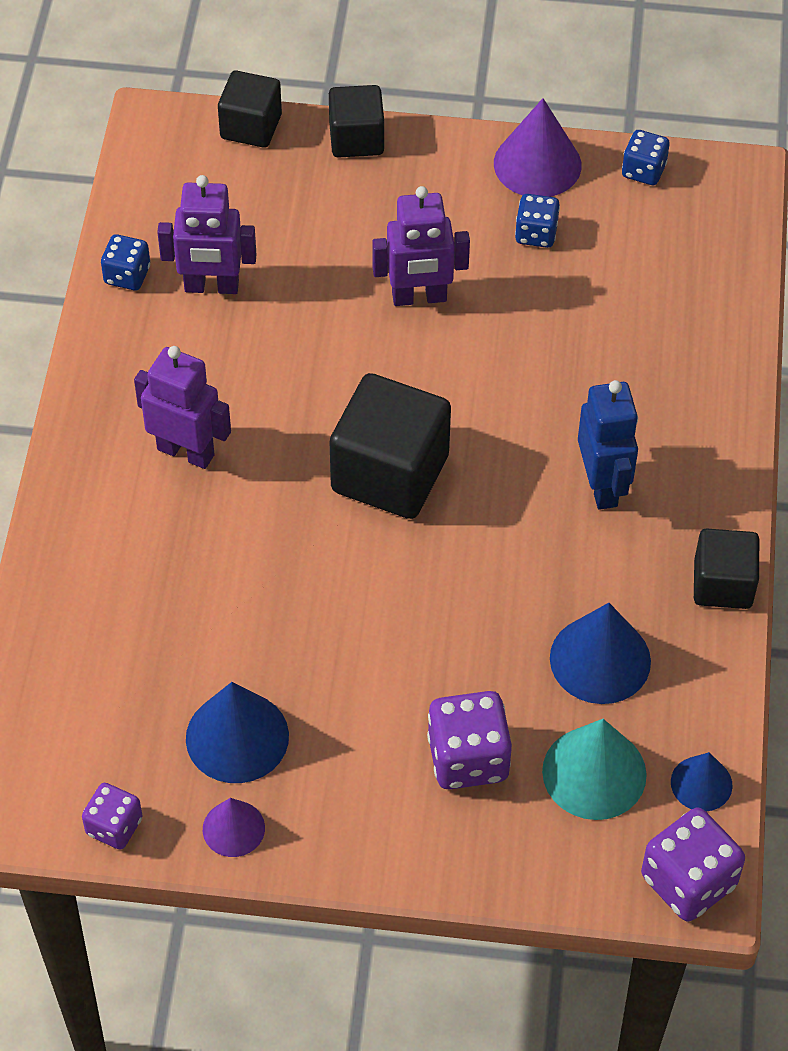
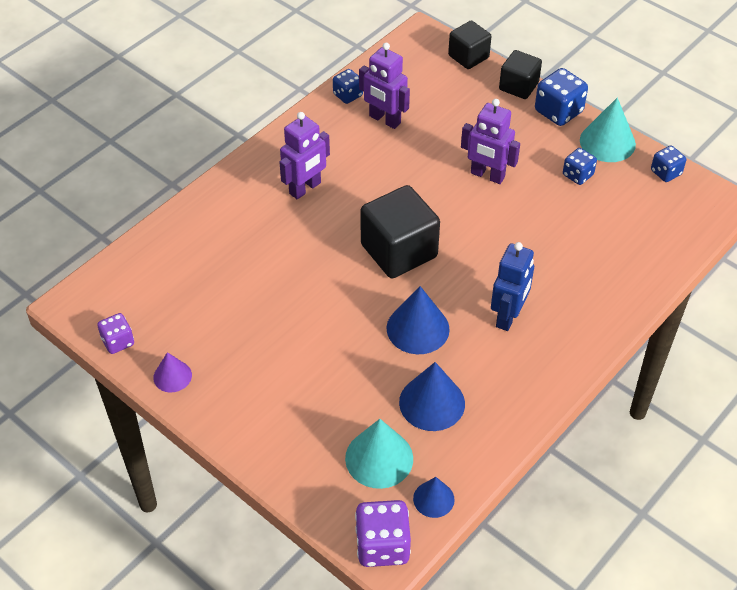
camera: 35 degrees right, 5 degrees down
(186, 452) = (305, 188): purple robot -> purple robot turned 75 degrees clockwise
(237, 737) = (212, 334): blue cone -> blue cone (418, 328)
(439, 151) = (558, 111): none -> blue dice
(468, 758) = (318, 411): purple dice -> none
(537, 164) = (607, 142): purple cone -> turquoise cone
(722, 584) = (534, 402): black cube -> none

